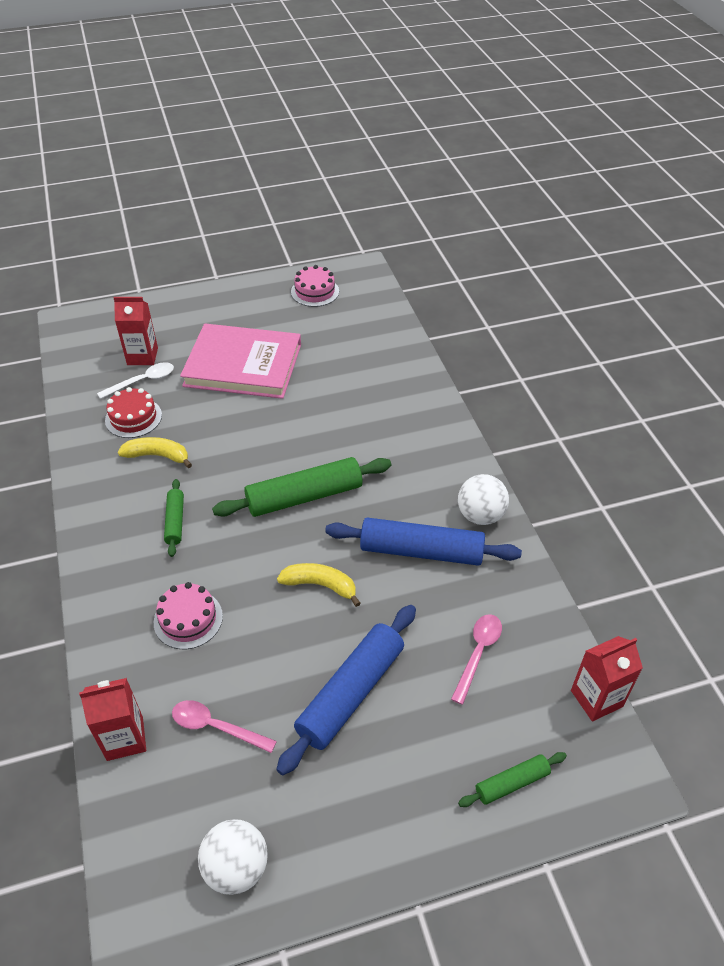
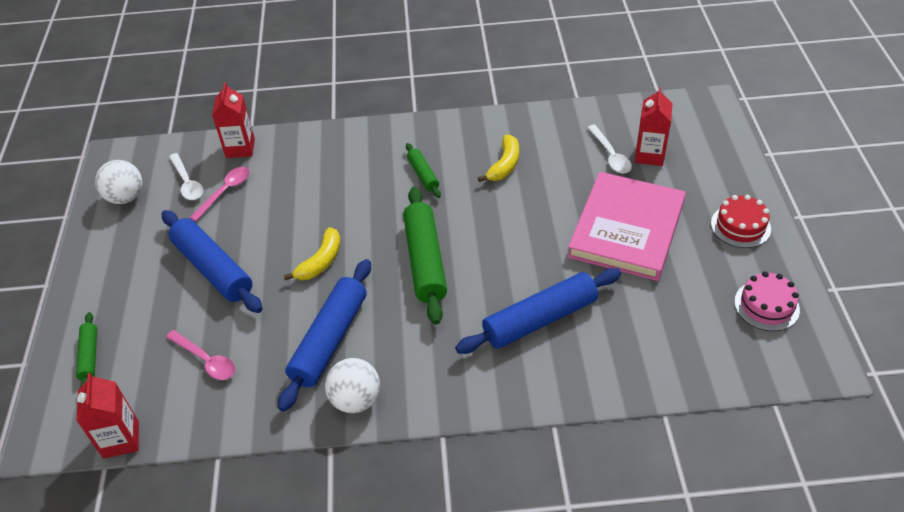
camera: 105 degrees right, 0 degrees up
(133, 418) = (559, 150): red cake -> red cake (740, 226)
(175, 521) = (423, 174): green rolling pin -> green rolling pin turned 60 degrees clockwise
(188, 619) = (321, 180): pink cake -> none
(200, 786) = (187, 182): none -> white spoon
(358, 408) = (540, 320): none -> blue rolling pin

